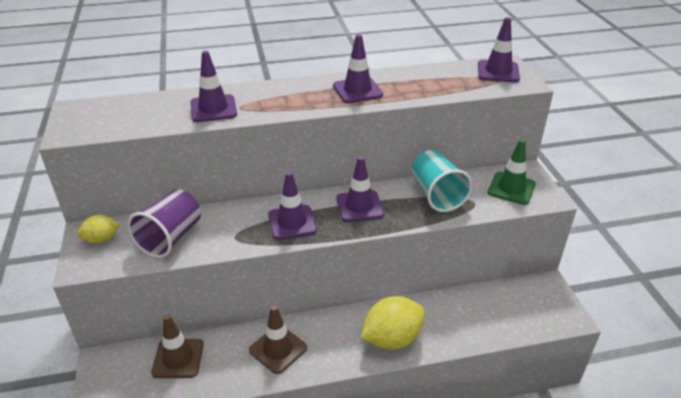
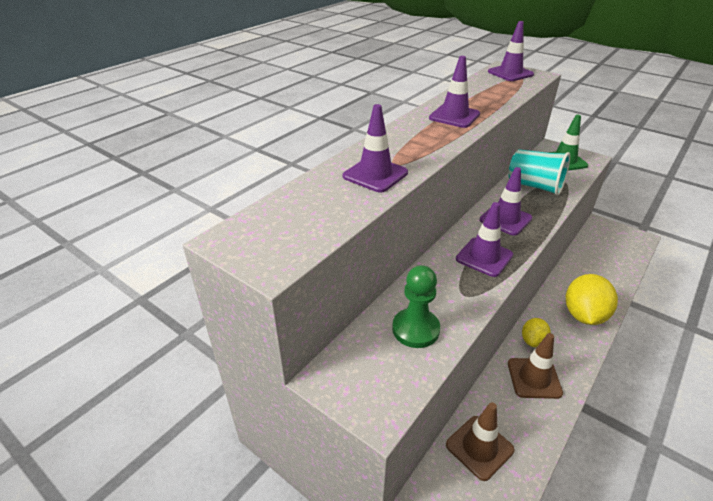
camera: 40 degrees left, 0 degrees up
(101, 239) = (355, 375): yellow lemon -> yellow lemon (533, 341)
(170, 237) = (415, 329): purple cup -> green pawn

